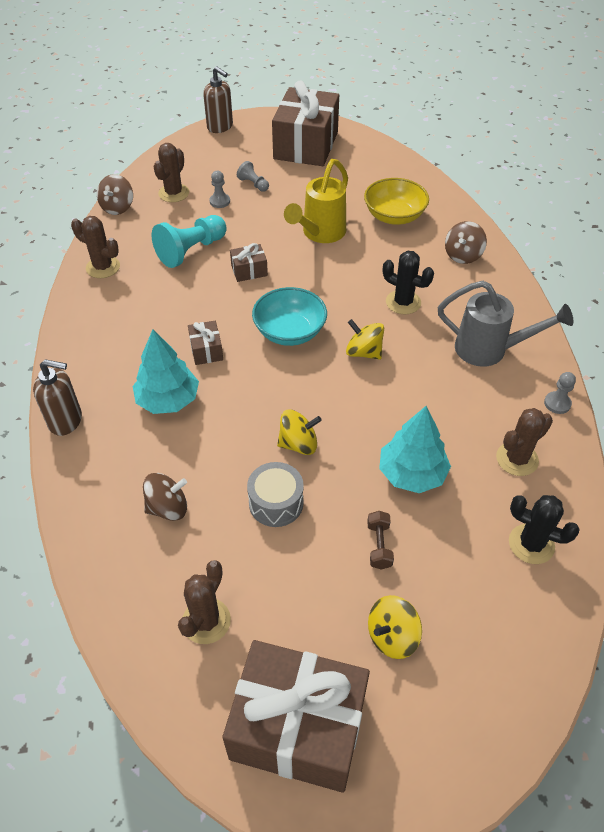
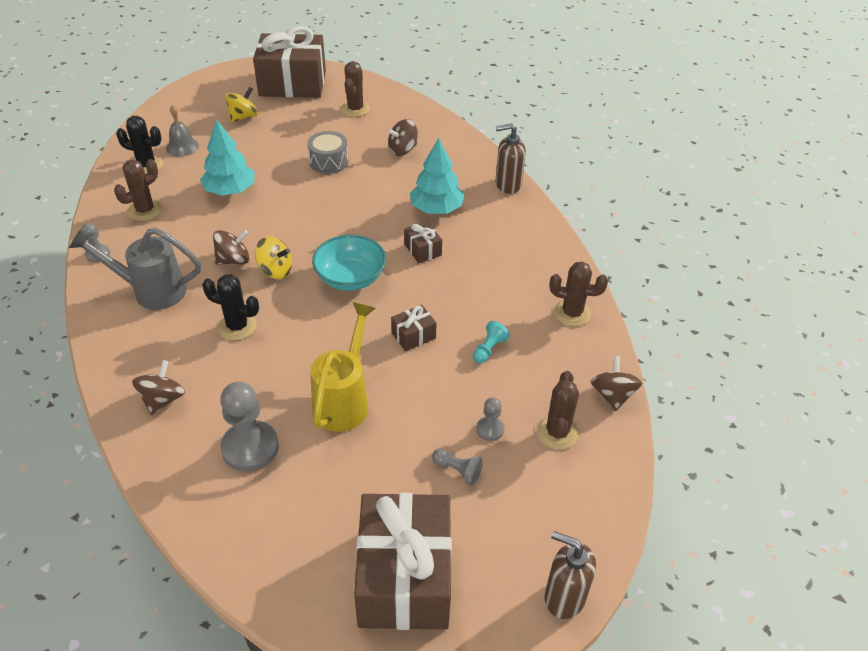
camera: 165 degrees right, 5 degrees down
(191, 251) = (489, 349): turquoise pawn -> turquoise pawn, size x0.51
(298, 444) = (320, 196): yellow spinning top -> none
(379, 545) = (253, 151): brown dumbbell -> none
(394, 216) = (250, 447): yellow bowl -> grey pawn
(407, 371) = (233, 260): none -> brown spinning top
(485, 576) = (182, 147): none -> grey bell

